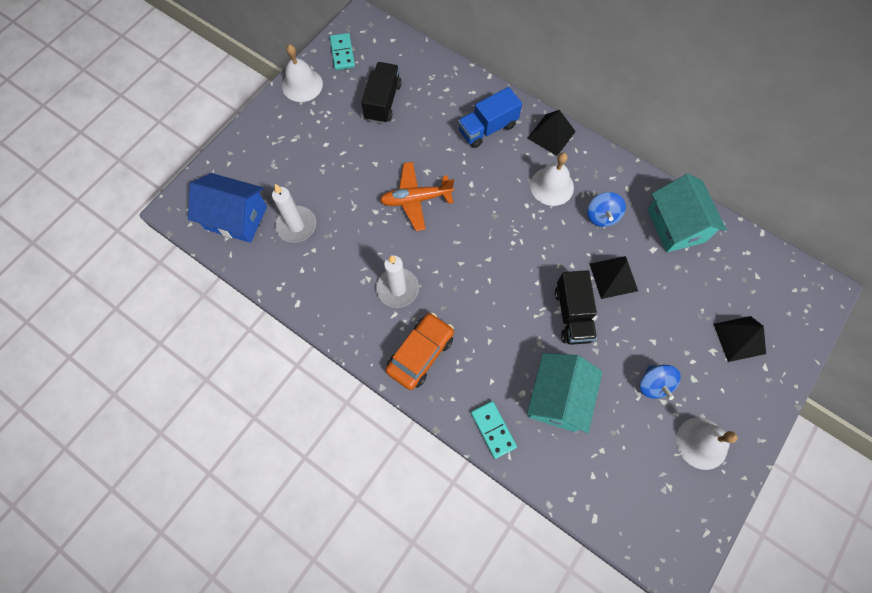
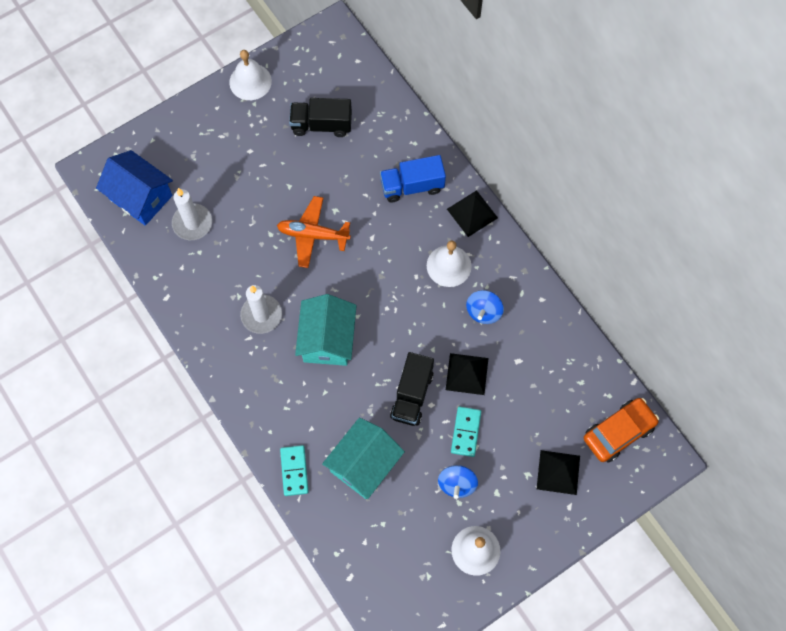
camera: 20 degrees right, 0 degrees up
(342, 53) = (302, 60): turquoise domino -> turquoise domino (465, 432)
(383, 102) = (321, 125): black truck -> black truck turned 120 degrees counterclockwise
(420, 353) = (258, 381): orange car -> orange car (618, 432)
(676, 225) = (551, 345): turquoise house -> turquoise house (327, 340)

